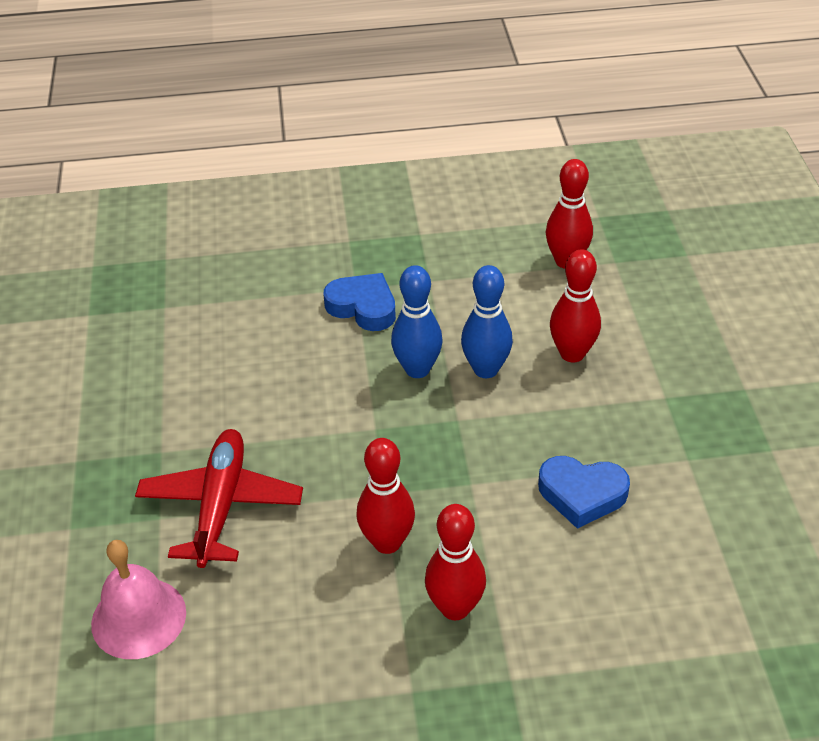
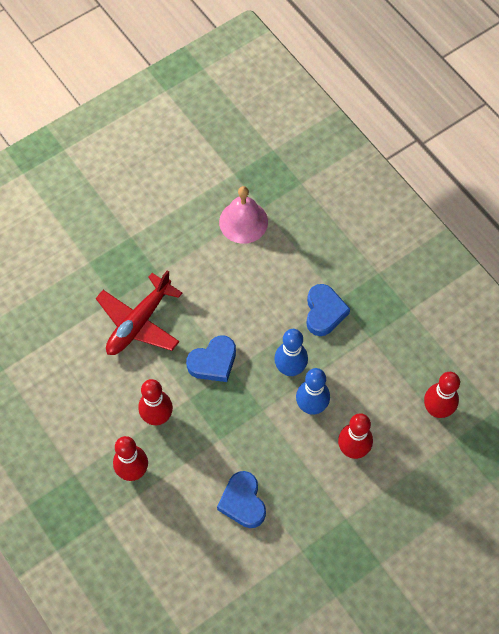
camera: 60 degrees right, 20 degrees up
(138, 618) = (54, 327): pink bell -> pink bell (243, 221)
(220, 505) = (139, 323): red plane -> red plane turned 150 degrees clockwise
(348, 444) = (213, 362): none -> blue heart

